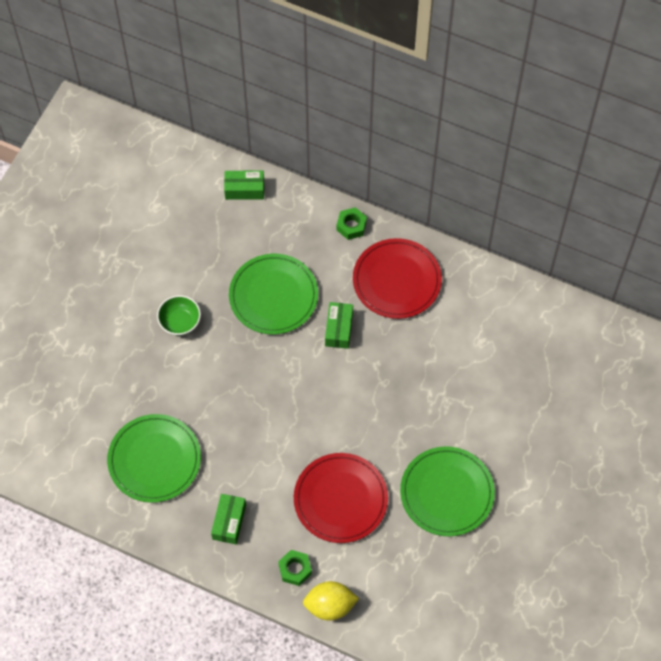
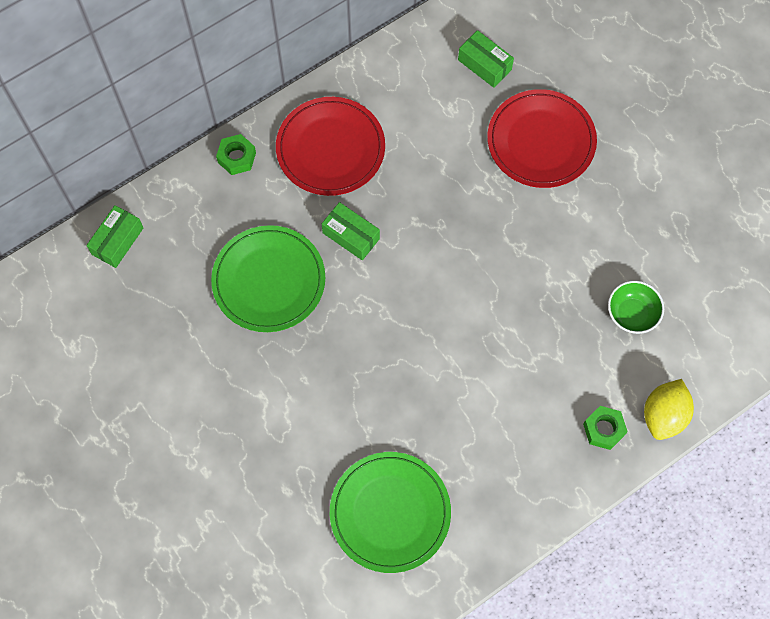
camera: 60 degrees left, 5 degrees up
(180, 322) = (237, 396): green bowl -> green bowl (632, 314)
(229, 522) = (511, 470): green box -> green box (484, 65)
(340, 499) = (549, 340): red plate -> red plate (541, 141)
(447, 493) = (600, 232): green plate -> none

